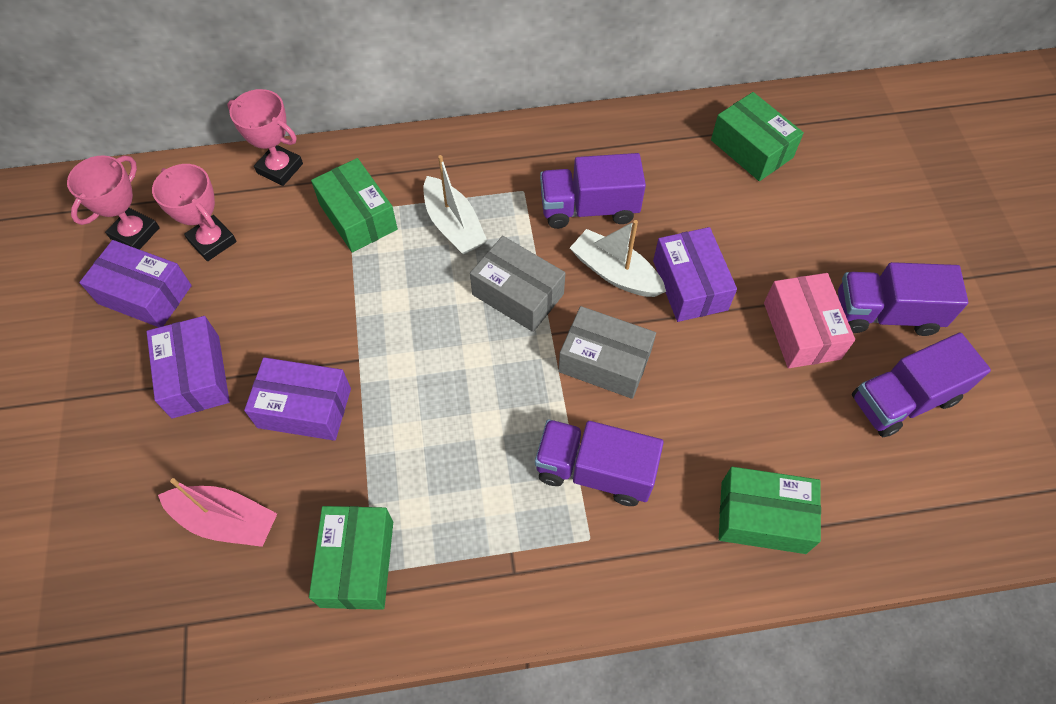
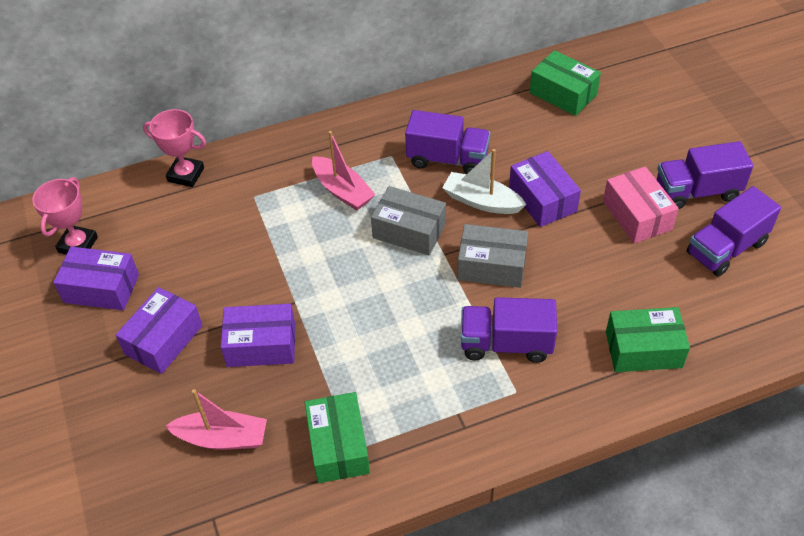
camera: 10 degrees left, 10 degrees down
(195, 376) = (164, 340): purple box -> purple box turned 60 degrees clockwise
(212, 241) = (146, 238): pink trophy -> none
(358, 216) = (262, 198): green box -> none
(453, 225) = (342, 190): white boat -> pink boat
(589, 208) = (447, 159): purple truck -> purple truck turned 150 degrees counterclockwise

